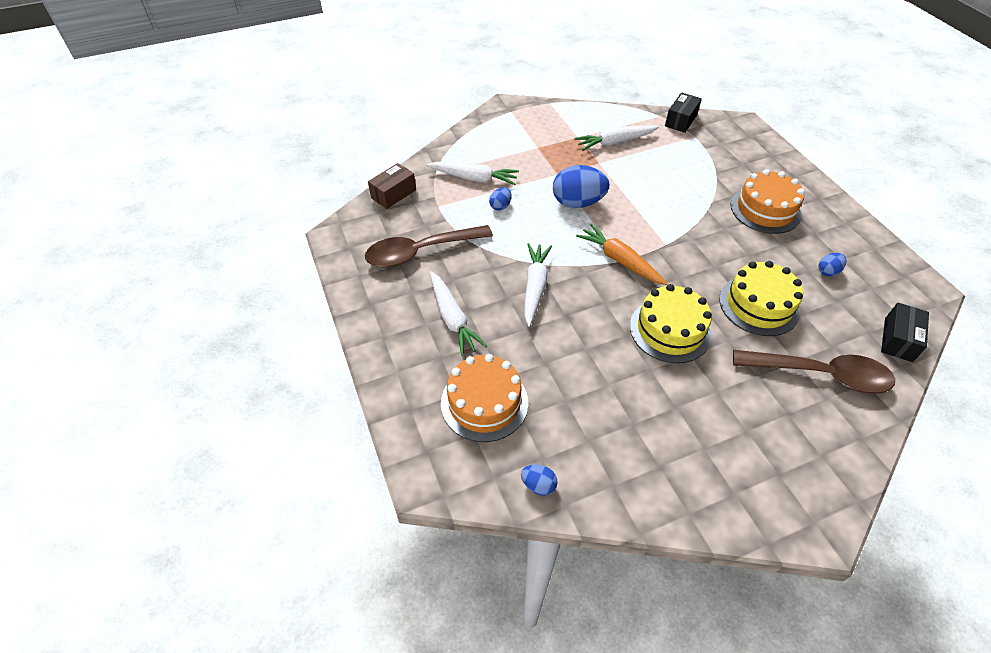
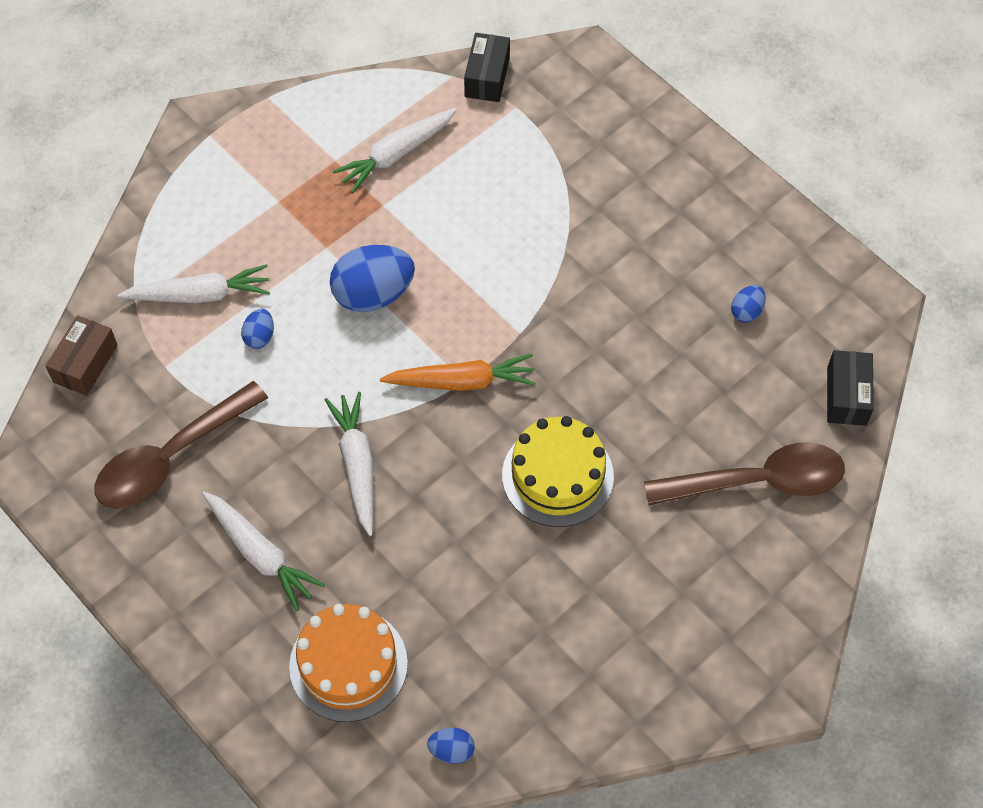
camera: 20 degrees left, 10 degrees up
(619, 260) = (462, 381): orange carrot -> orange carrot turned 150 degrees clockwise
(759, 305) = (665, 397): yellow cake -> none
(765, 209) = (646, 224): orange cake -> none

